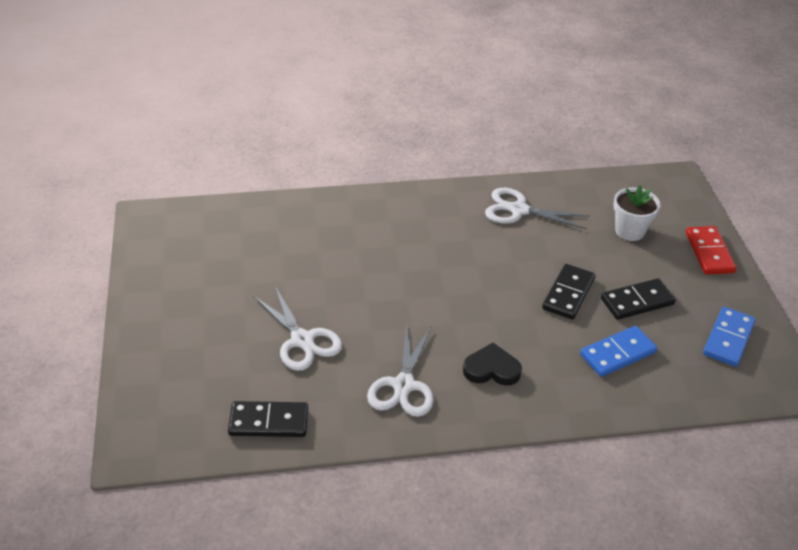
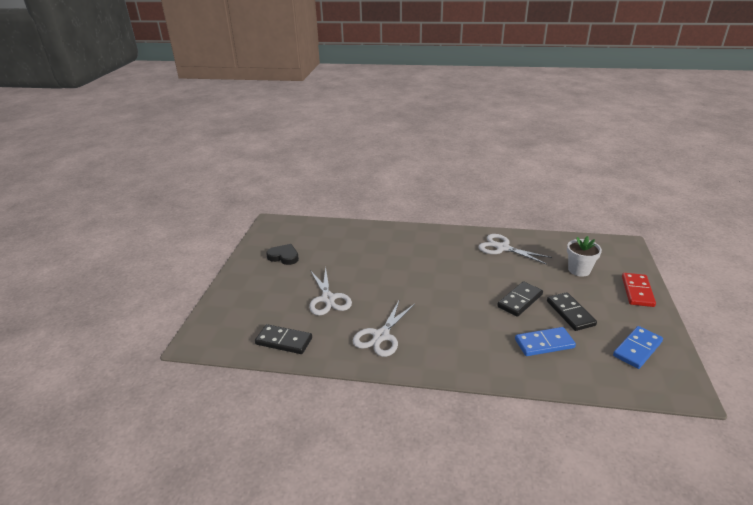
camera: 20 degrees right, 10 degrees down
(491, 369) = (446, 337): black heart -> black heart (284, 256)
(637, 301) = (570, 313): black domino -> black domino turned 75 degrees clockwise

